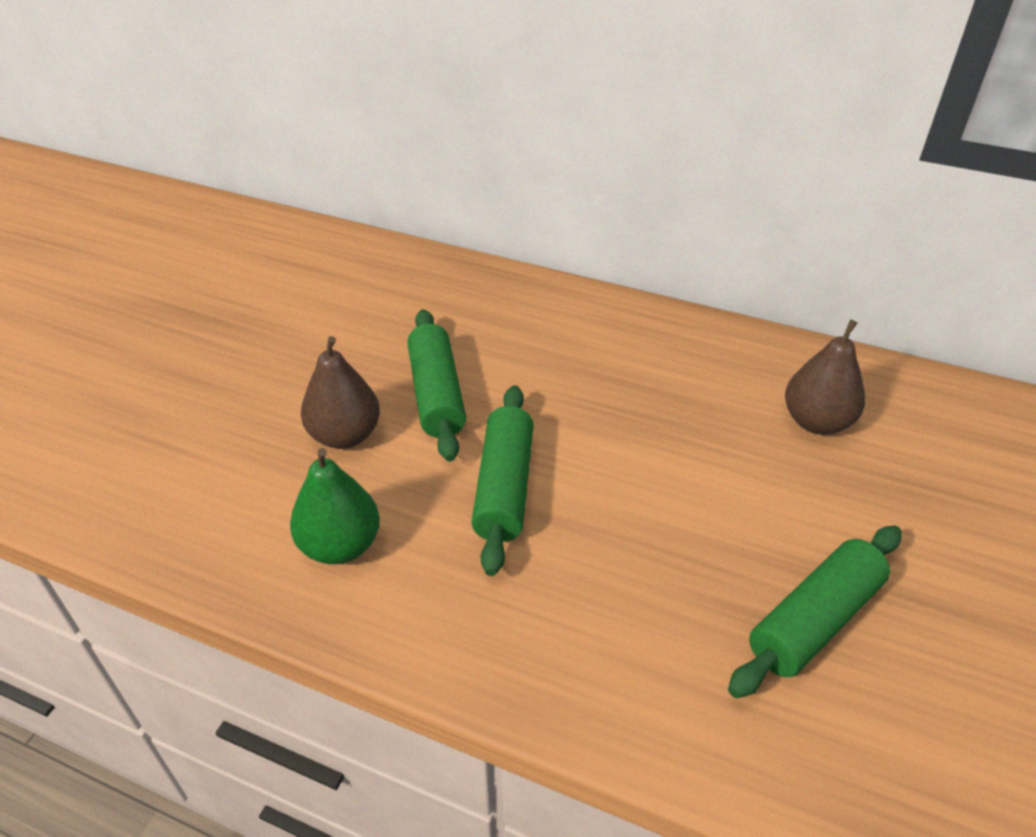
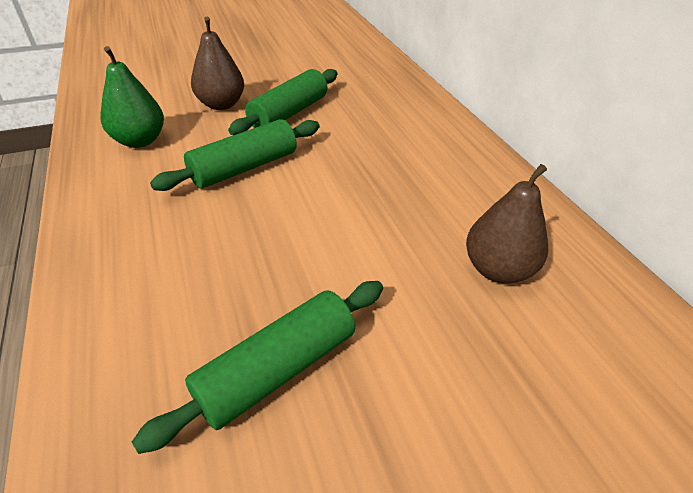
camera: 45 degrees right, 0 degrees up
(814, 620) = (277, 369): green rolling pin -> green rolling pin turned 45 degrees counterclockwise

